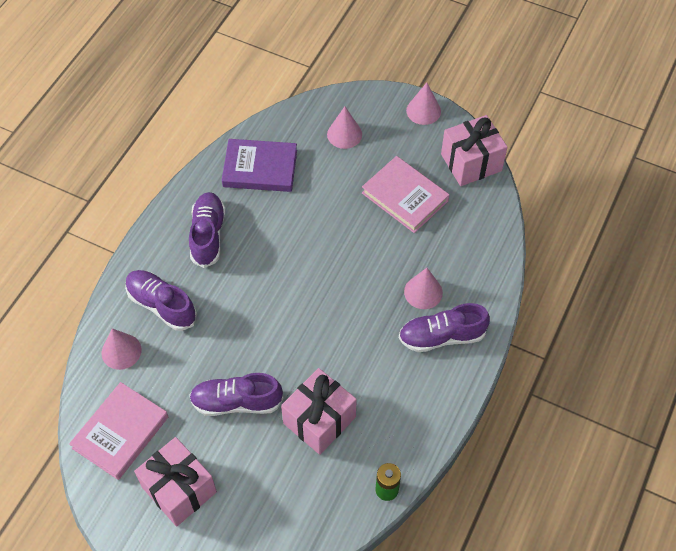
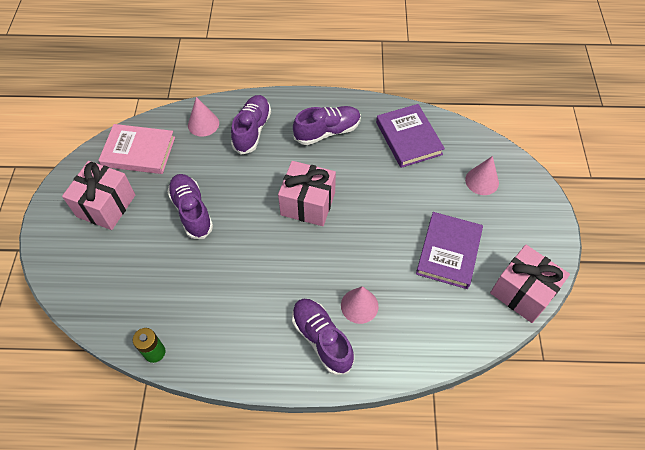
camera: 65 degrees right, 0 degrees up
(319, 420) = (199, 274): pink gift -> pink gift (308, 204)
(405, 197) = (448, 252): pink book -> purple book
(423, 111) = (551, 230): pink cone -> none

